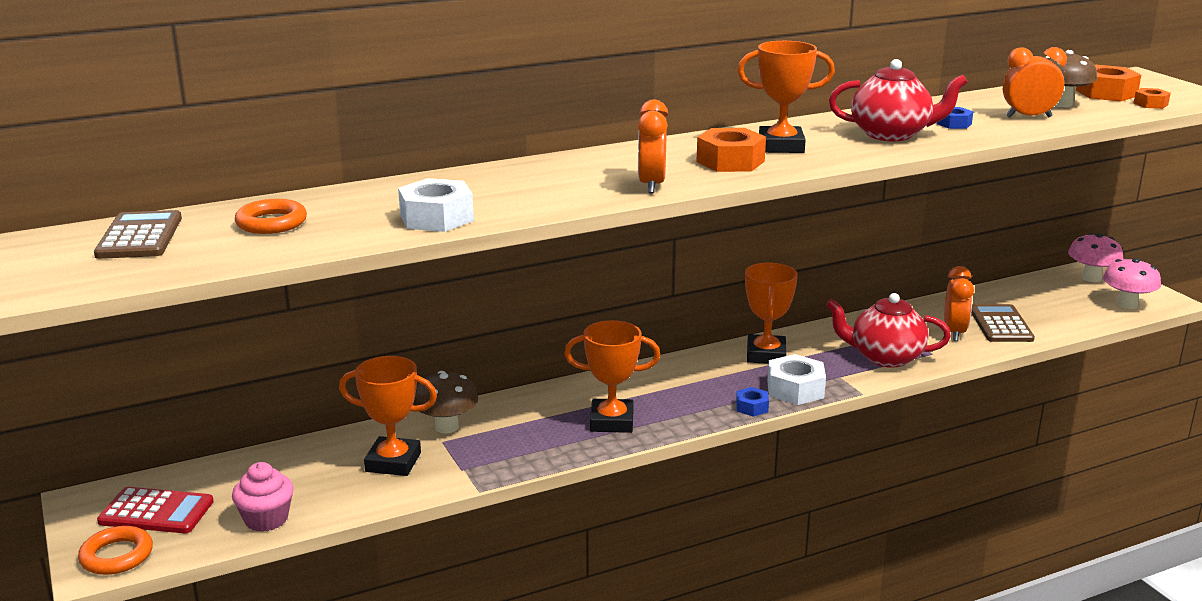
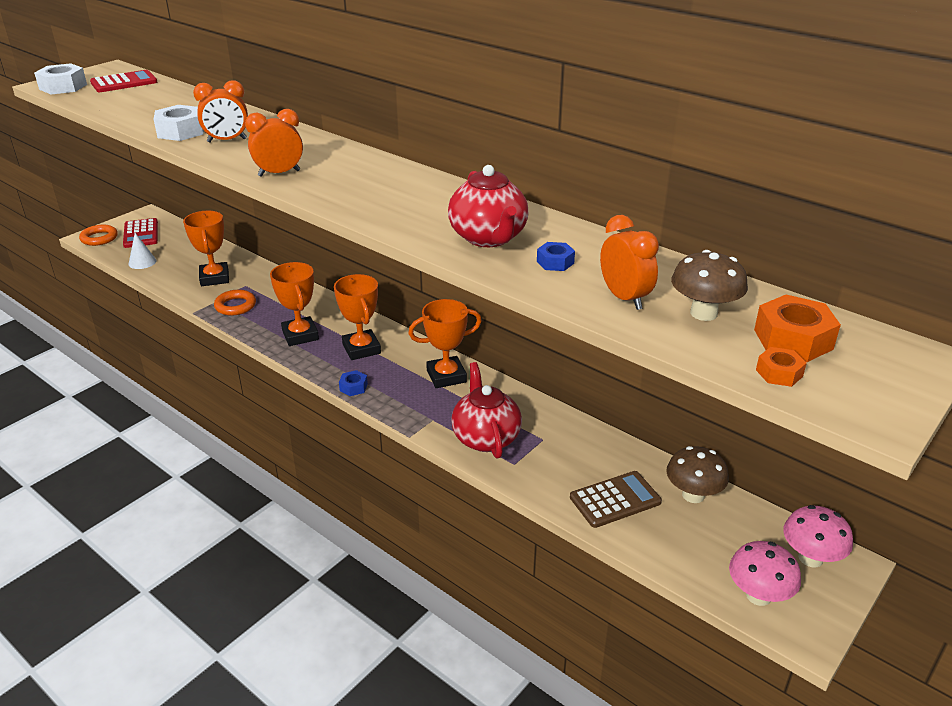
camera: 65 degrees right, 10 degrees up
(140, 237) = (124, 82): brown calculator -> red calculator
(266, 519) = (142, 262): pink cupcake -> white cone
(271, 223) = (155, 100): orange ring -> orange ring (235, 306)
(446, 427) = (264, 282): brown mushroom -> brown mushroom (693, 495)
(730, 161) = (355, 188): orange nut -> none
(781, 146) = (411, 200): orange trophy -> orange trophy (361, 349)
(795, 389) = (395, 401): white nut -> white nut (63, 87)
(954, 333) = (570, 471): orange clock -> orange clock (227, 140)

